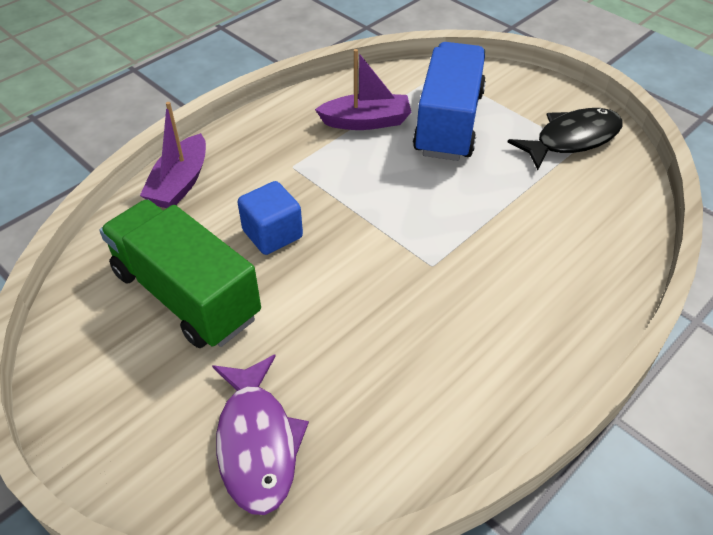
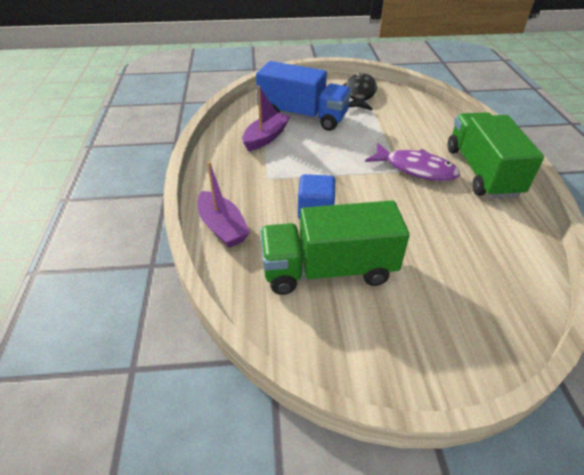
camera: 50 degrees left, 5 degrees down
(257, 442) = (476, 293): purple fish -> purple fish (415, 169)
(449, 123) = (303, 116): blue truck -> blue truck turned 150 degrees clockwise
(528, 349) = (481, 172): none -> green truck

